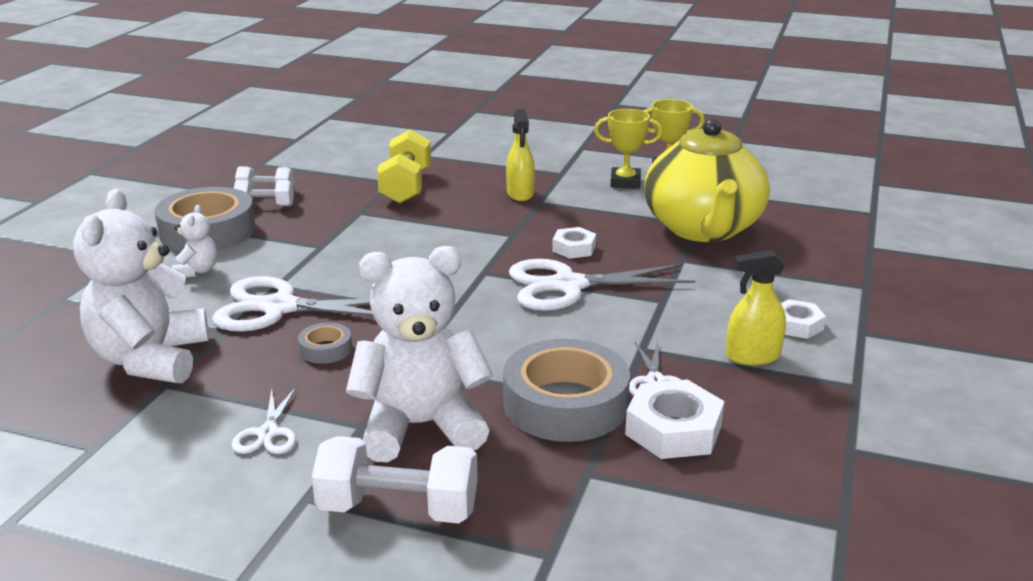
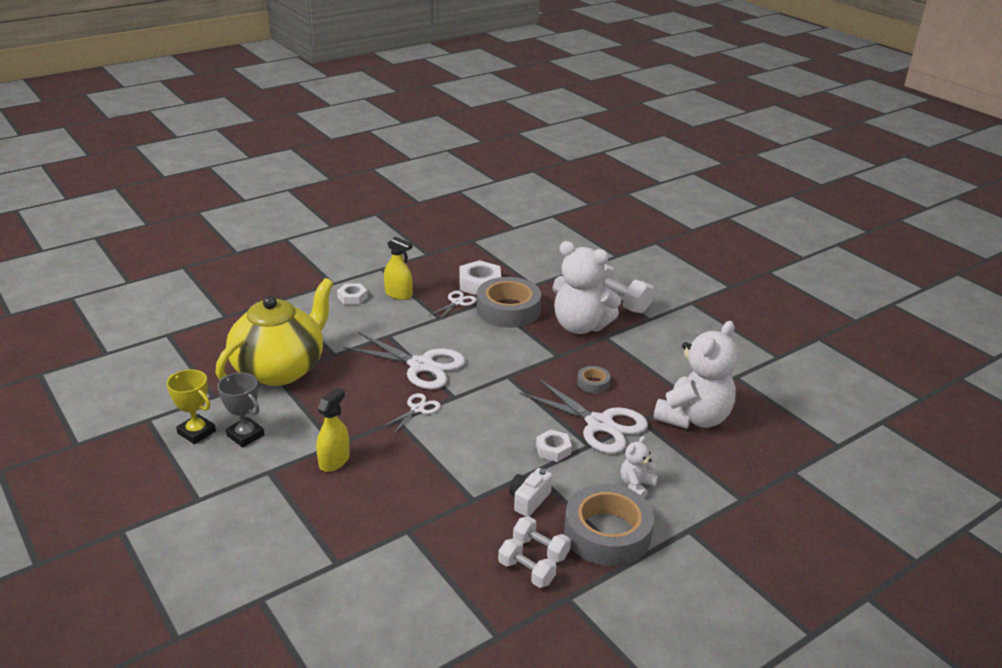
camera: 145 degrees left, 5 degrees up
(268, 433) = (650, 350): white scissors -> white scissors (417, 409)
(305, 227) = (529, 500): none -> white camera
(406, 187) = (406, 516): yellow dumbbell -> none
(574, 248) = (378, 390): white nut -> white nut (553, 449)
(625, 182) = (245, 435): yellow trophy -> grey trophy

